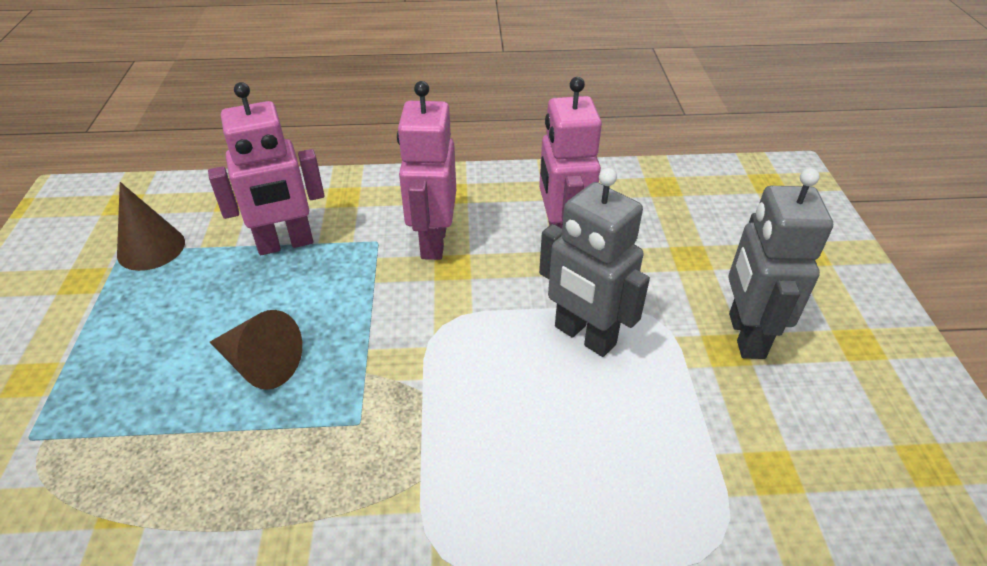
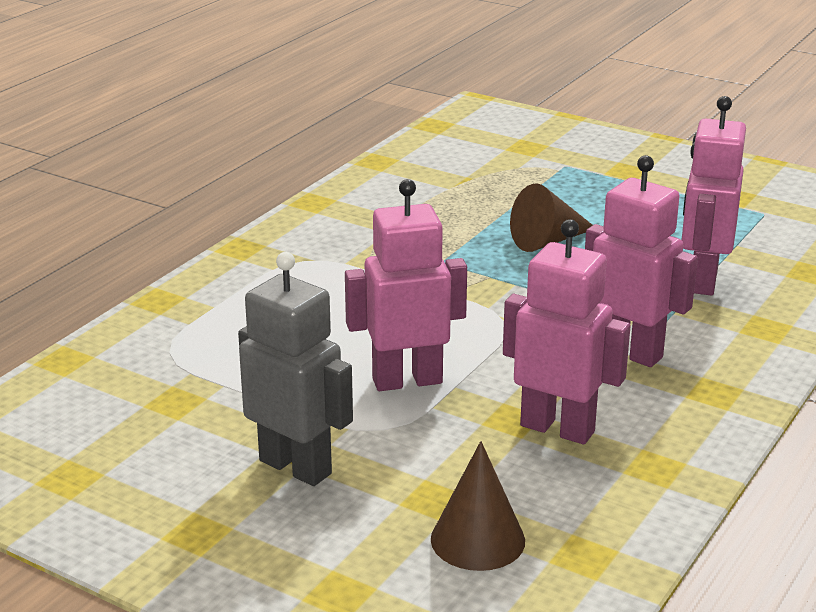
camera: 125 degrees right, 15 degrees down
(151, 248) = (755, 225): brown cone -> brown cone (477, 539)
(584, 336) = (407, 380): grey robot -> pink robot

